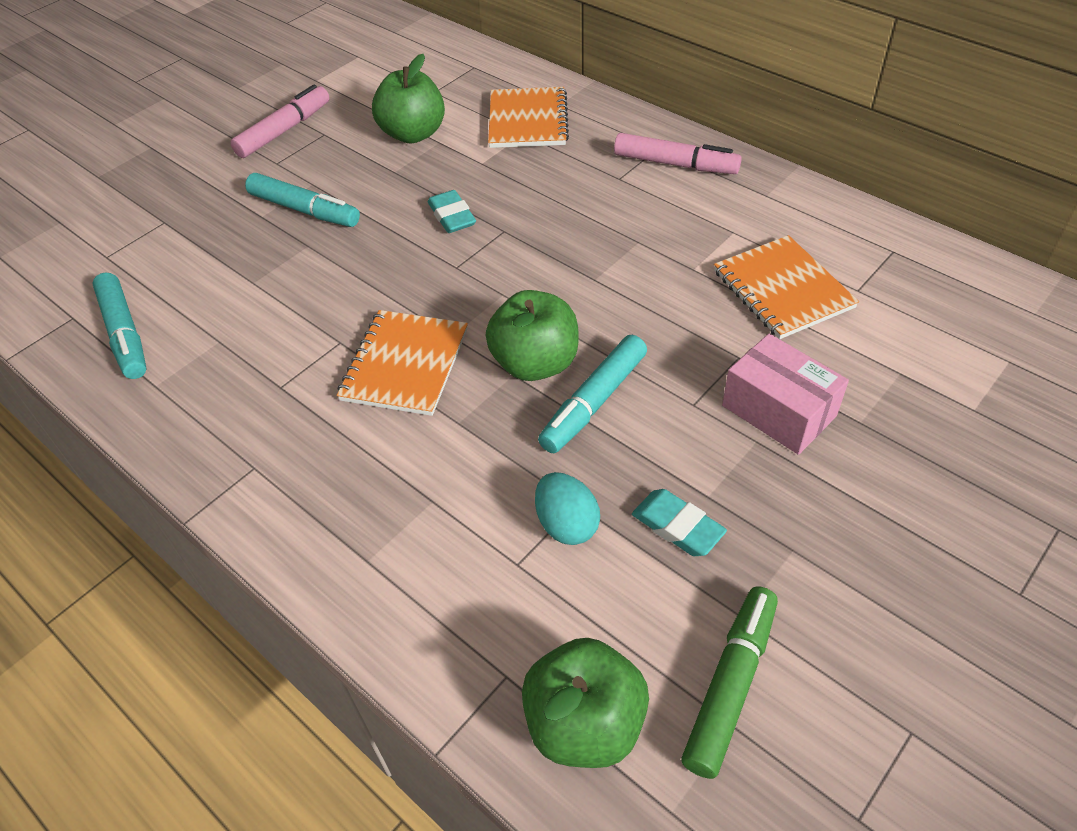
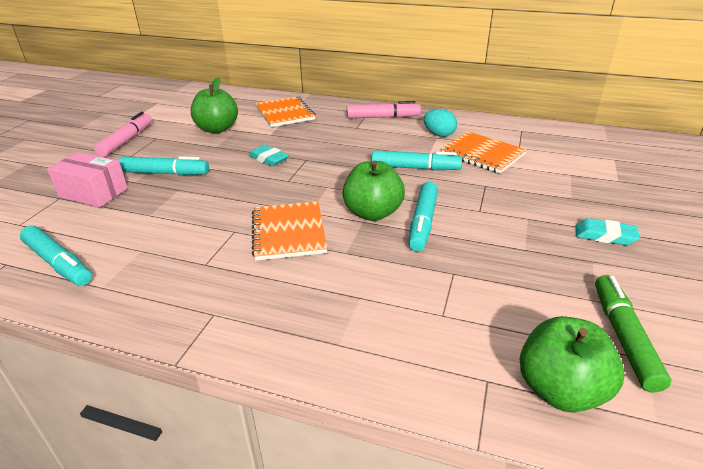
camera: 25 degrees left, 15 degrees down
(566, 524) = (456, 285): turquoise egg -> turquoise egg (439, 134)
(654, 291) = (415, 168): none -> turquoise marker
(677, 527) = (522, 268): turquoise eraser -> turquoise eraser (604, 236)
(778, 411) = (527, 203): pink box -> pink box (93, 193)

